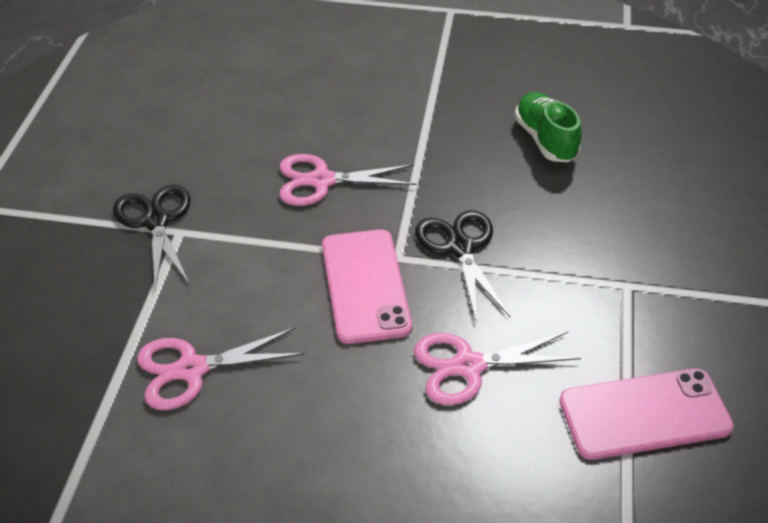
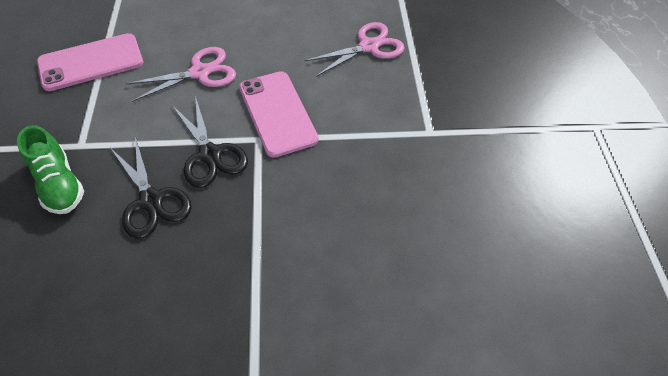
camera: 165 degrees right, 10 degrees up
(156, 221) = (452, 137): black scissors -> black scissors (151, 200)
(322, 181) = (338, 200): pink scissors -> none
(545, 139) = (127, 295): green shoe -> green shoe (59, 184)

